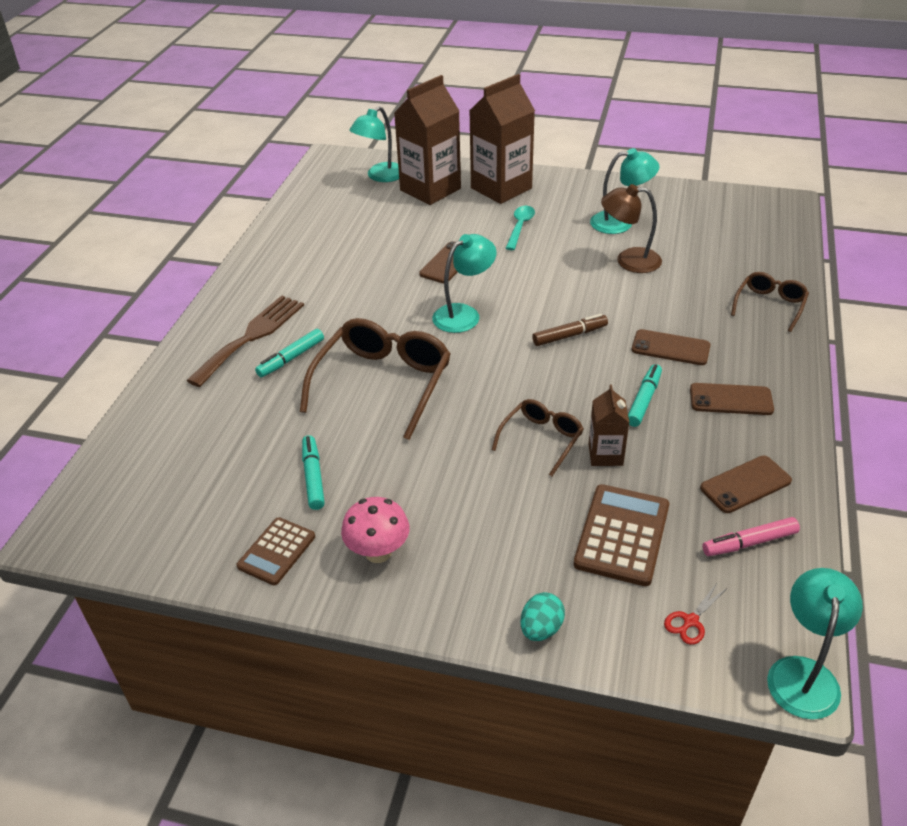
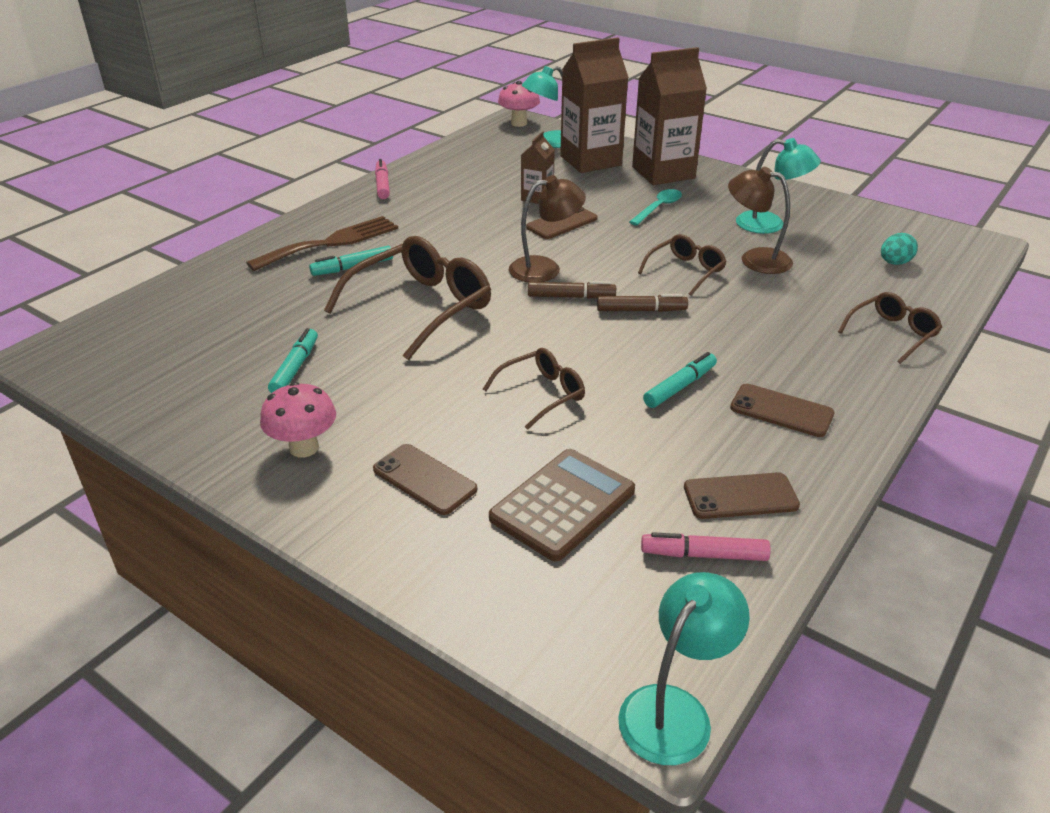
camera: 20 degrees right, 5 degrees down
(255, 260) = (382, 185): none -> pink marker
(276, 551) = (213, 420): brown calculator -> none
(338, 161) = (519, 123): none -> pink mushroom
(464, 314) = (545, 268): turquoise lamp -> brown lamp
(504, 337) = (571, 297): none -> brown marker
(541, 629) = (410, 565): turquoise egg -> turquoise egg (894, 263)
(581, 287) = (686, 271): none -> brown glasses
(605, 454) = (600, 425): brown carton -> brown carton (537, 198)
(670, 348) = (745, 346): brown phone -> brown phone (424, 479)
(690, 621) = (578, 611): red scissors -> none

